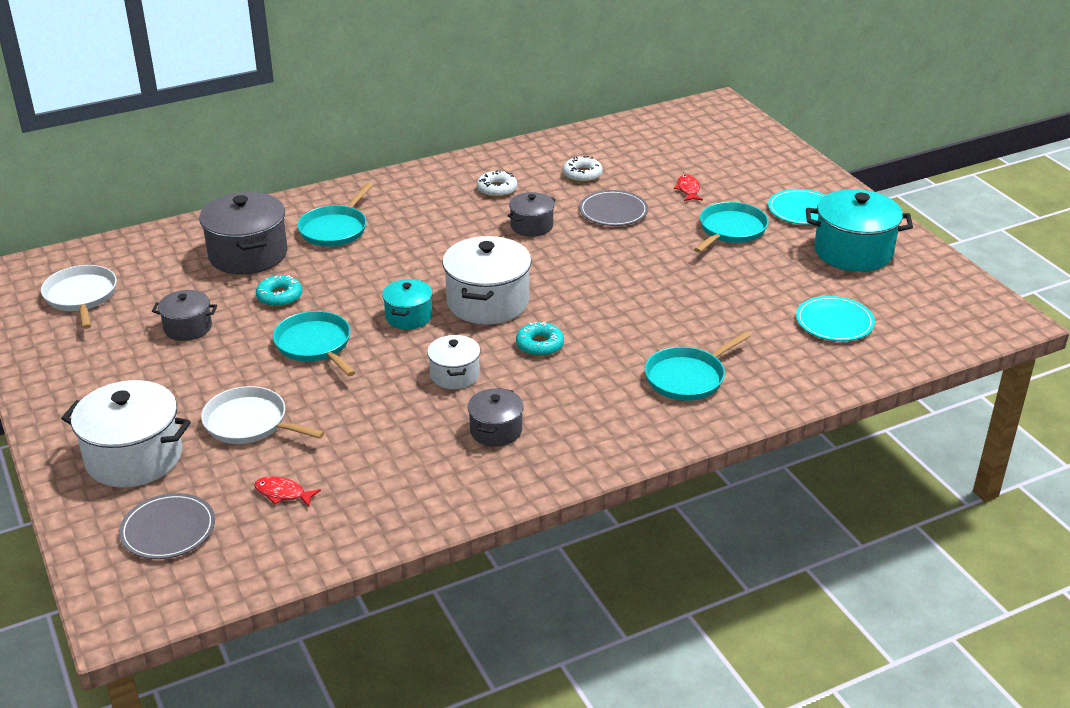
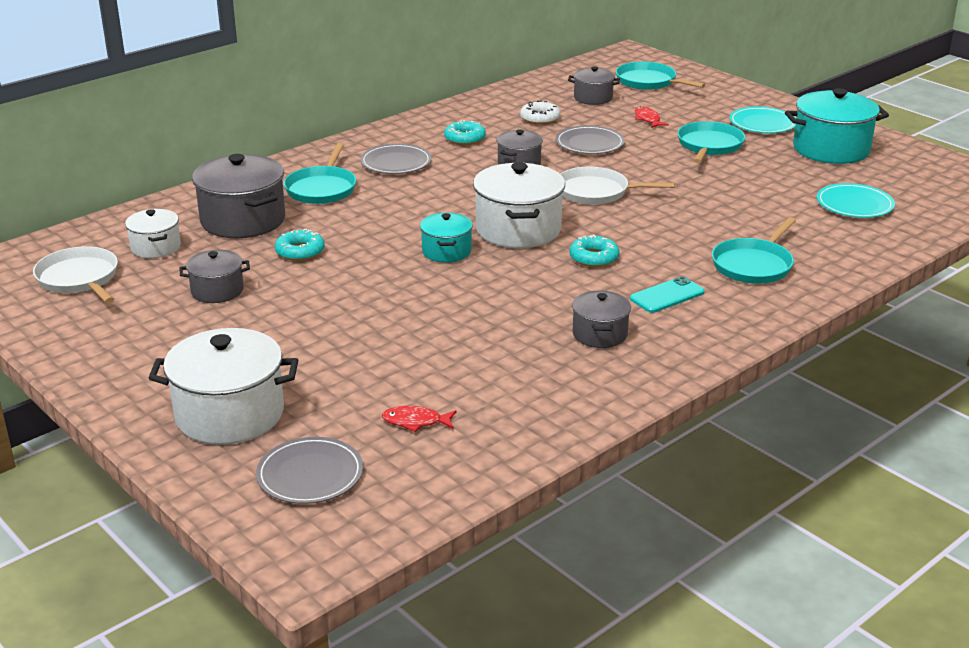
camera: 15 degrees left, 5 degrees down
(249, 423) = (338, 364): white pan -> white pan (596, 192)
(315, 345) = (365, 287): turquoise pan -> turquoise pan (648, 81)
(417, 209) = (396, 163): none -> grey plate
(454, 375) = (526, 293): white pot -> white pot (156, 247)
(497, 189) = (465, 138): white donut -> turquoise donut
(583, 398) = (667, 295): none -> turquoise phone
(649, 156) = (593, 98): none -> grey pot

